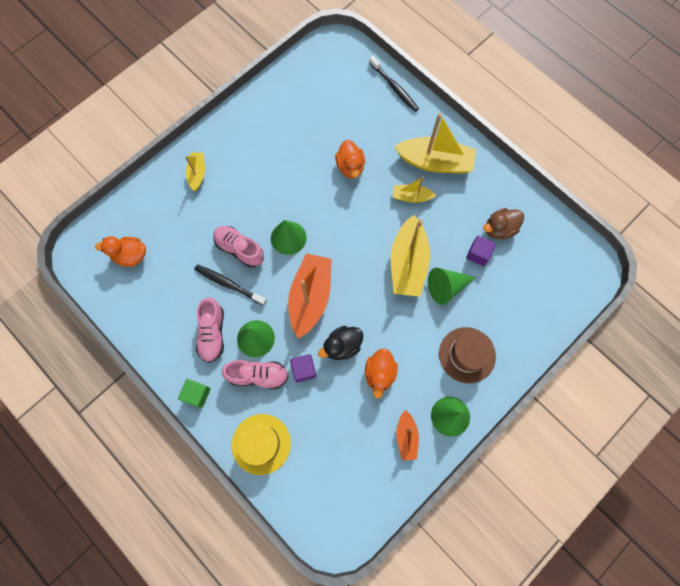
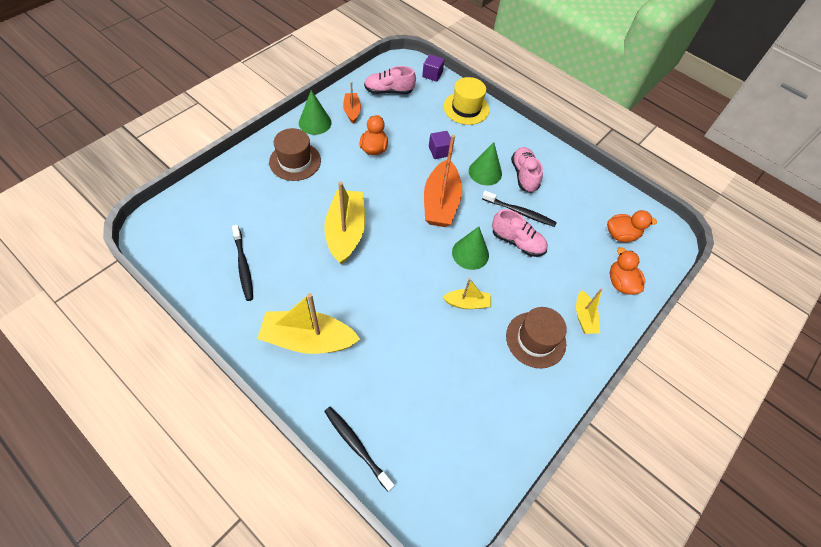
camera: 170 degrees right, 15 degrees down
(197, 394) = (524, 136): green cube -> none
(245, 156) = (535, 339): none -> brown hat
(258, 375) = (477, 147): pink shoe -> pink shoe (389, 91)
(342, 346) = (407, 167): black duck -> none
(350, 167) = (411, 330): orange duck -> orange duck (620, 283)
(411, 197) = (339, 298): yellow boat -> yellow boat (467, 303)
(446, 287) = (308, 212): green cone -> none
(478, 254) = (271, 241): purple cube -> purple cube (432, 75)
(499, 229) = (243, 266): brown duck -> black toothbrush

